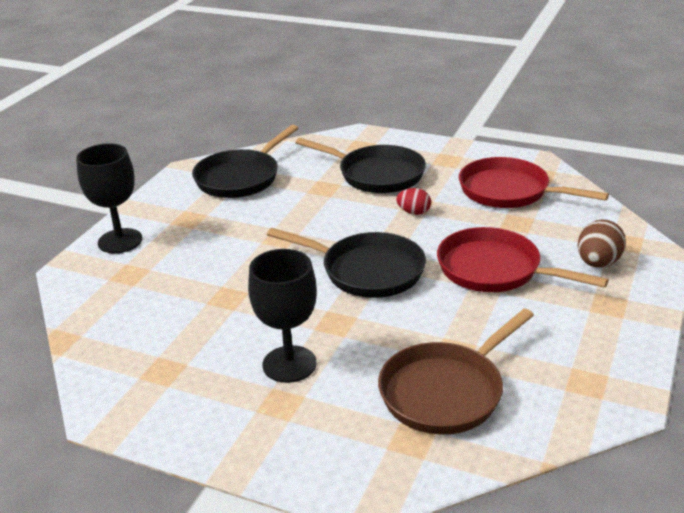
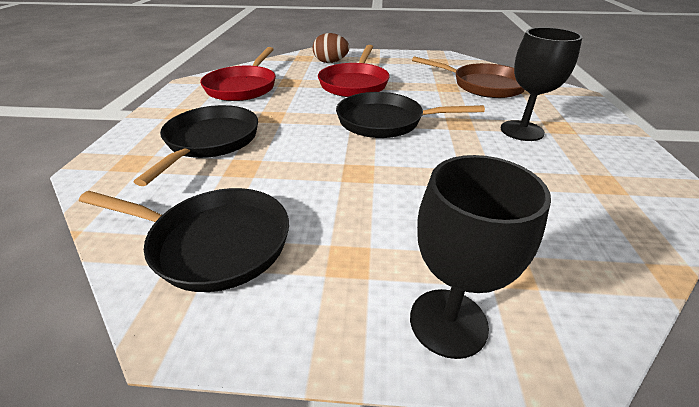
camera: 110 degrees left, 5 degrees up
(366, 271) = (385, 122): black pan -> black pan turned 90 degrees counterclockwise
(414, 212) = (285, 115): red egg -> none

